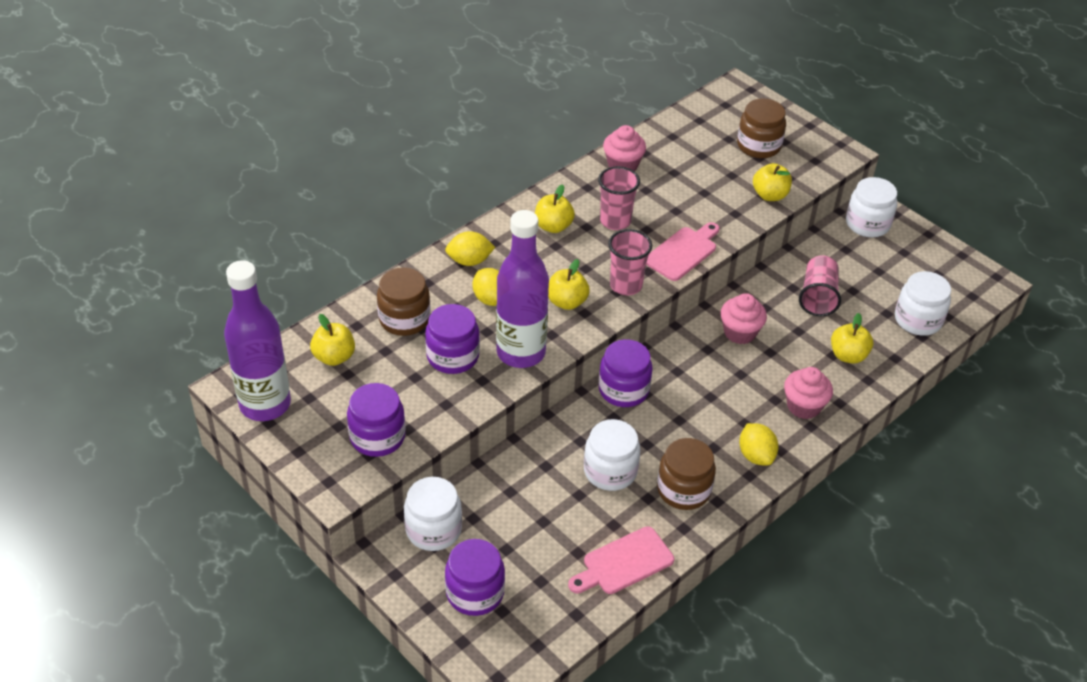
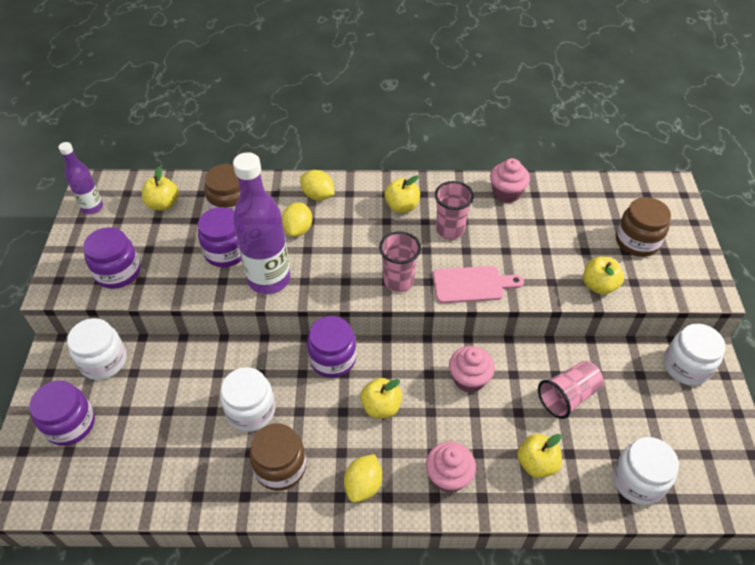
camera: 45 degrees right, 5 degrees up
(265, 404) = (92, 207): purple bottle -> purple bottle, size x0.55
(567, 302) = (343, 265): yellow apple -> yellow apple (381, 407)
(624, 562) = (176, 486): pink cutting board -> none

